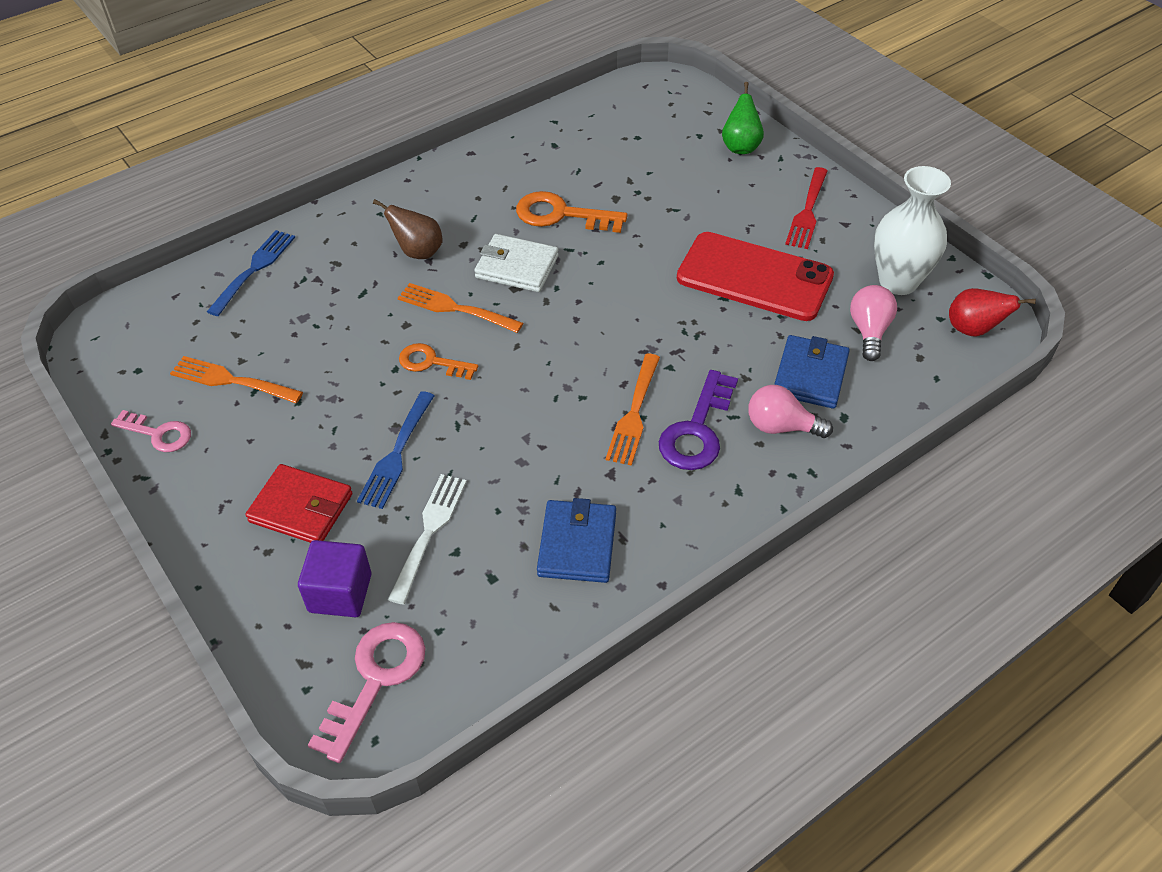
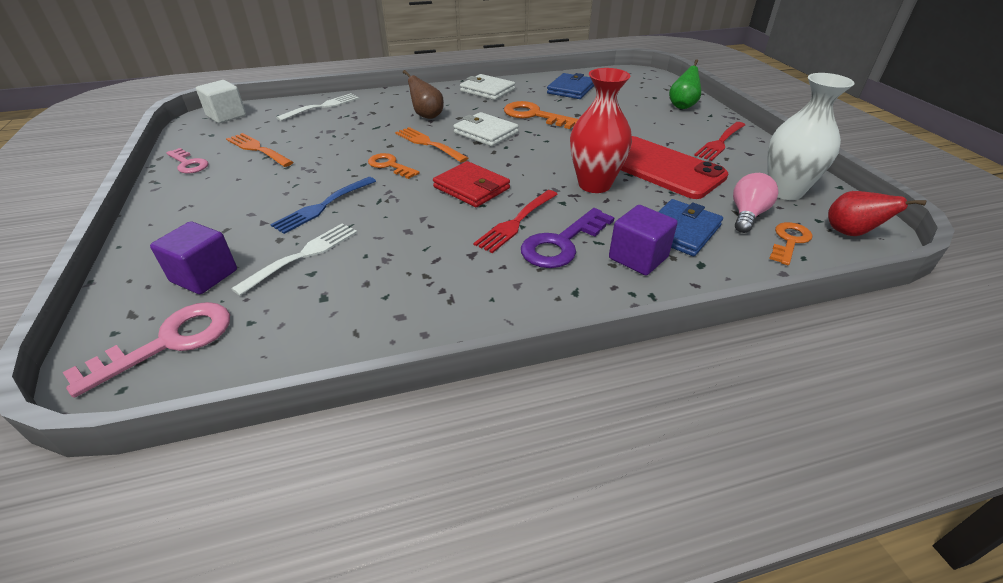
camera: 20 degrees right, 10 degrees down
(125, 326) = (226, 116): none -> white cube
(254, 269) = (322, 106): blue fork -> white fork
(301, 508) = (231, 220): red wallet -> red wallet (471, 188)
(469, 173) = (487, 90): none -> white wallet
(577, 544) = (409, 293): blue wallet -> blue wallet (571, 89)
(634, 413) = (516, 222): orange fork -> red fork
(692, 328) = (594, 185): none -> red vase
(781, 426) = (638, 258): pink light bulb -> purple cube
(918, 359) = (789, 241): none -> orange key

